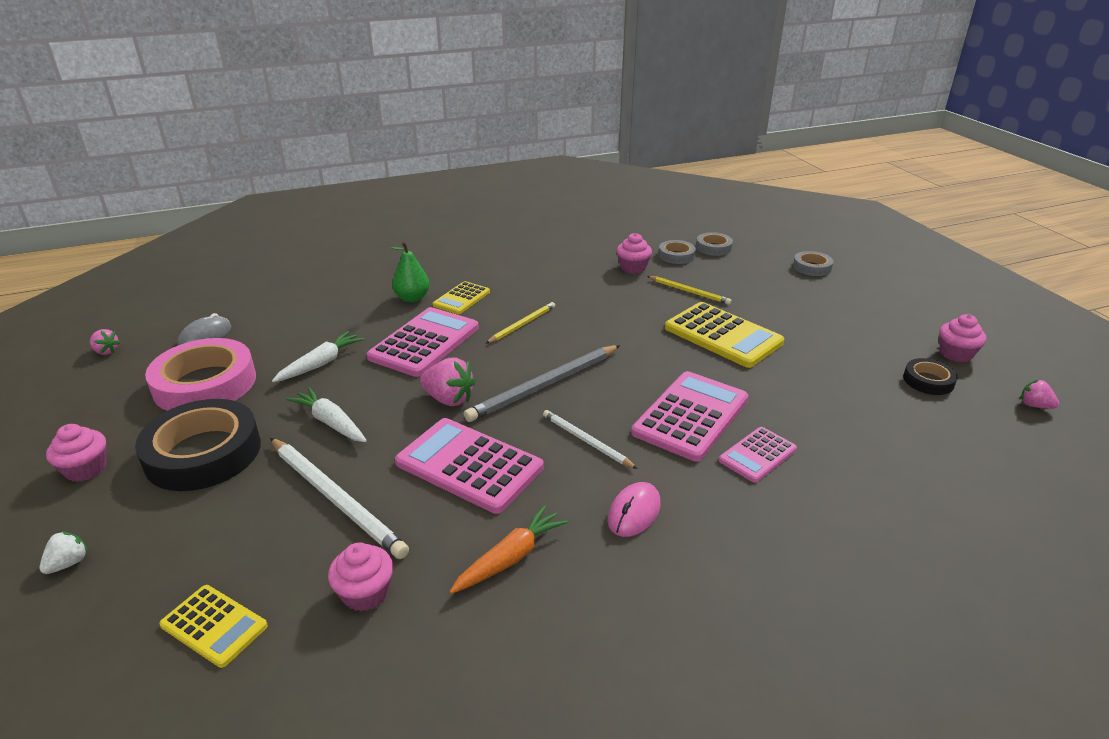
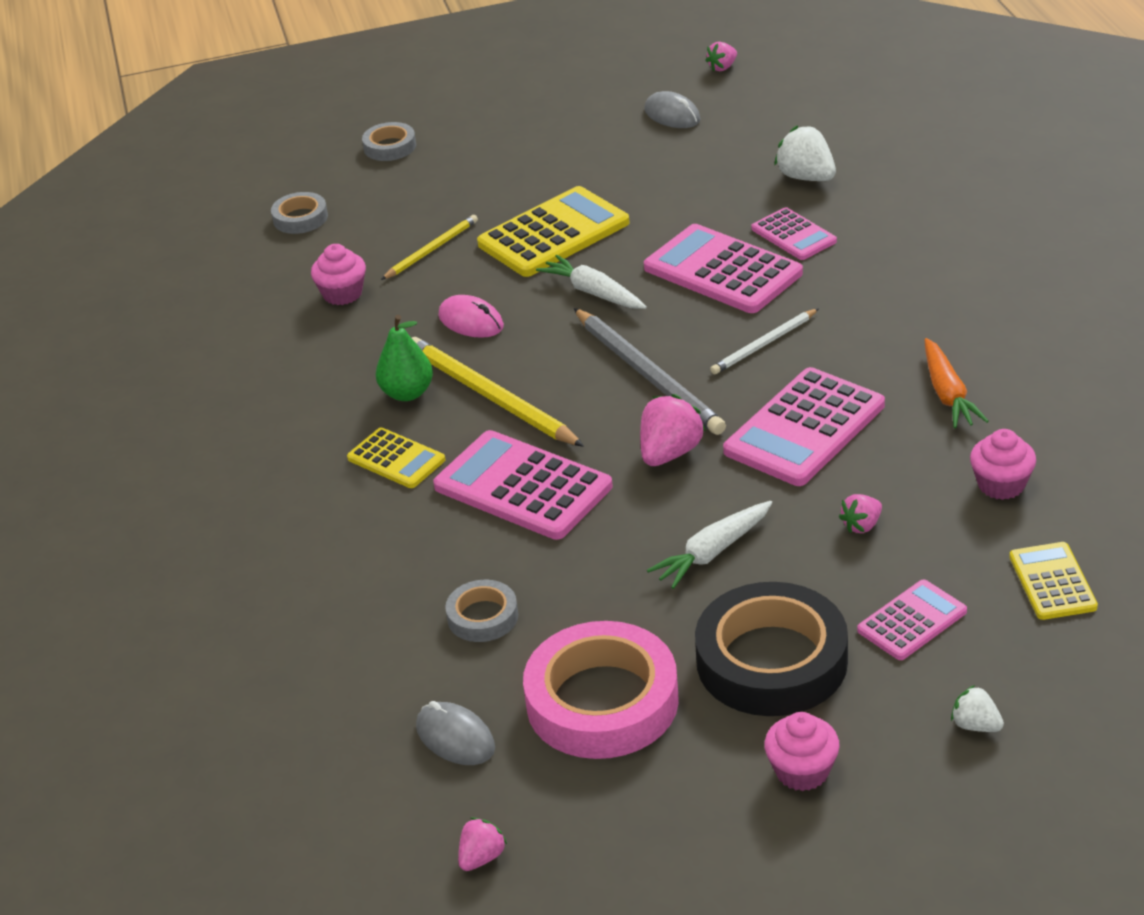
camera: 80 degrees left, 5 degrees up
(208, 527) = (912, 621): none -> pink calculator
(214, 626) = (1052, 582): yellow calculator -> yellow calculator turned 45 degrees counterclockwise
(320, 364) = (564, 585): white carrot -> white carrot (593, 293)
(336, 499) = (862, 525): white pencil -> pink strawberry
(412, 298) = (380, 512): green pear -> green pear (407, 393)
(510, 557) = (948, 394): orange carrot -> orange carrot turned 150 degrees counterclockwise
(522, 324) = (490, 396): yellow pencil -> yellow pencil, size x1.74
(634, 512) = (881, 317): pink mouse -> pink mouse (471, 321)
(676, 255) = (315, 252): grey tape -> grey tape (483, 616)
(861, 461) = (806, 177): none -> white strawberry
(928, 381) = (672, 115): black tape -> grey mouse
(955, 354) = (622, 89): pink cupcake -> none

